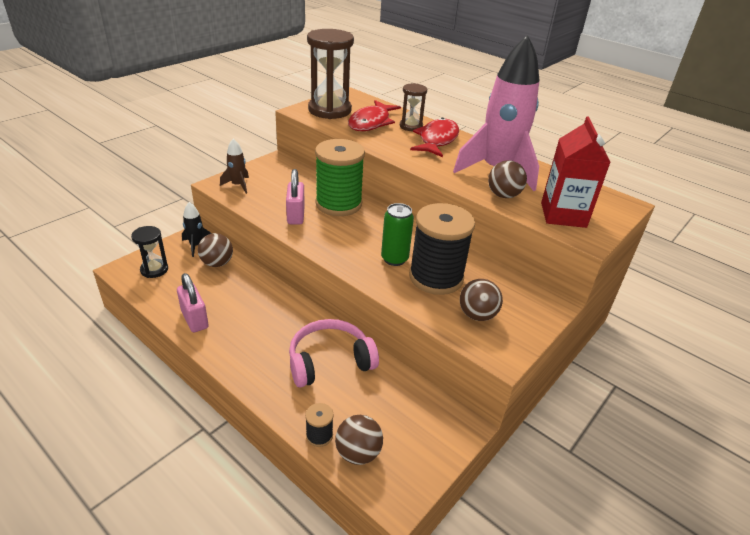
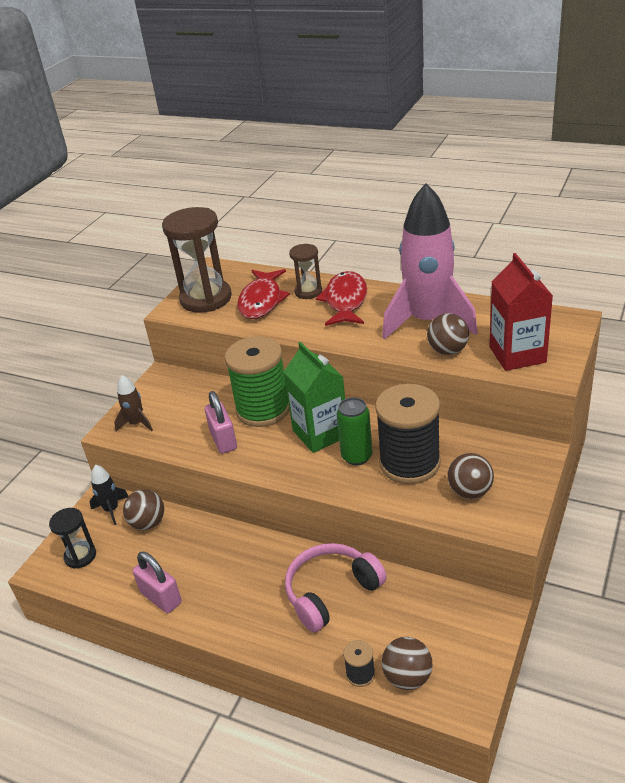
camera: 10 degrees left, 0 degrees up
(374, 234) = (320, 433): none -> green carton

